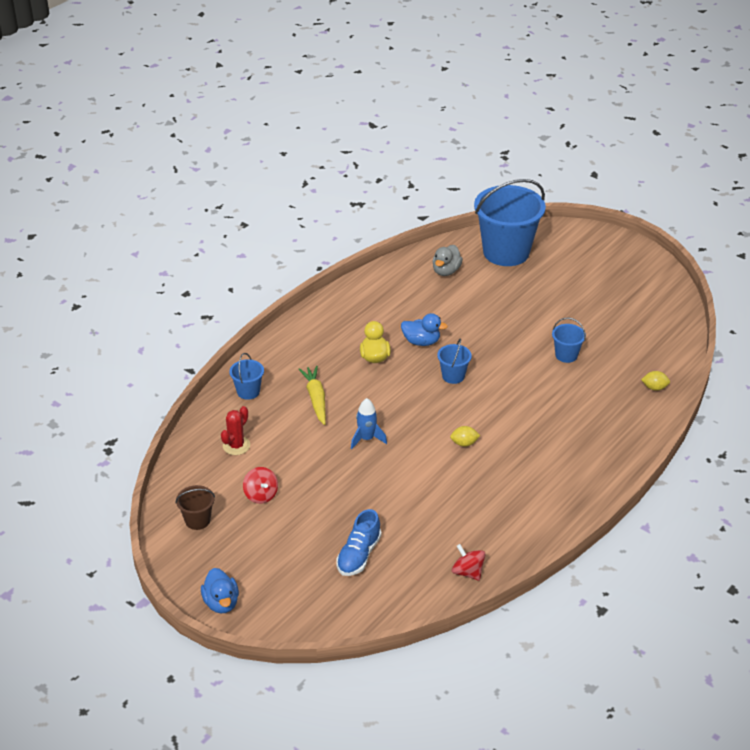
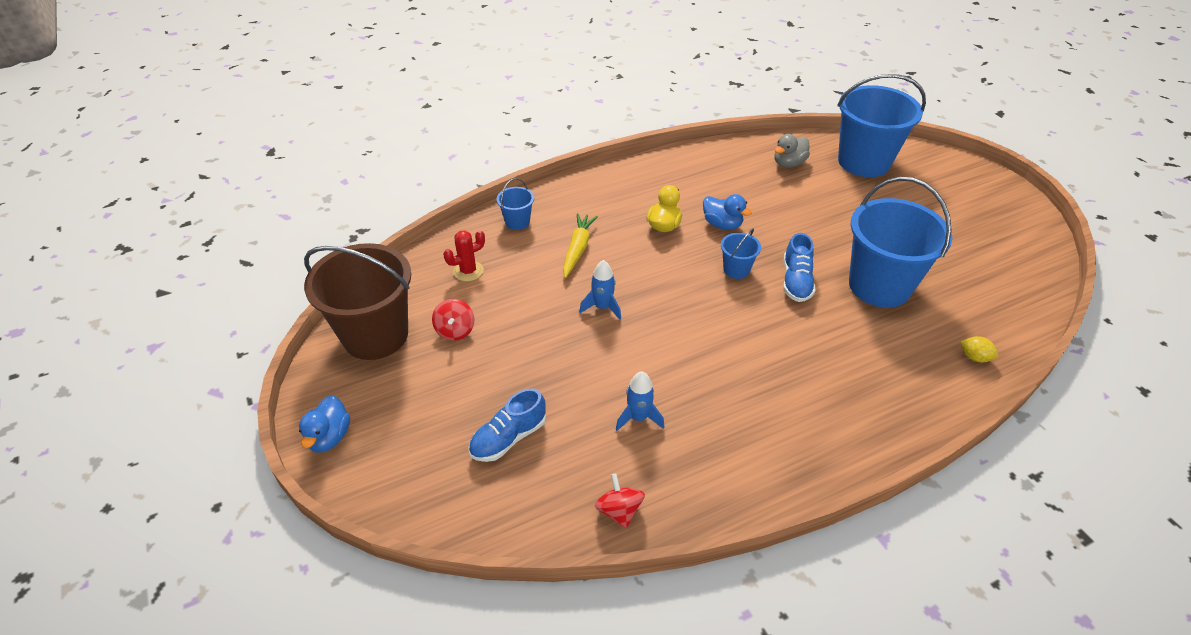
camera: 25 degrees right, 5 degrees up
(197, 520) = (375, 335): brown bucket -> brown bucket, size x2.28
(444, 509) = (638, 418): none -> blue rocket
(464, 443) = (706, 348): yellow lemon -> none
(503, 371) = (796, 281): none -> blue shoe
(566, 355) = (879, 286): blue bucket -> blue bucket, size x2.28

